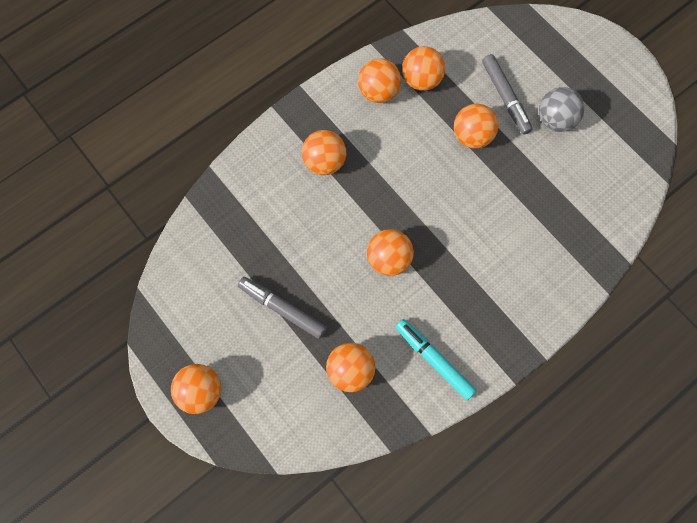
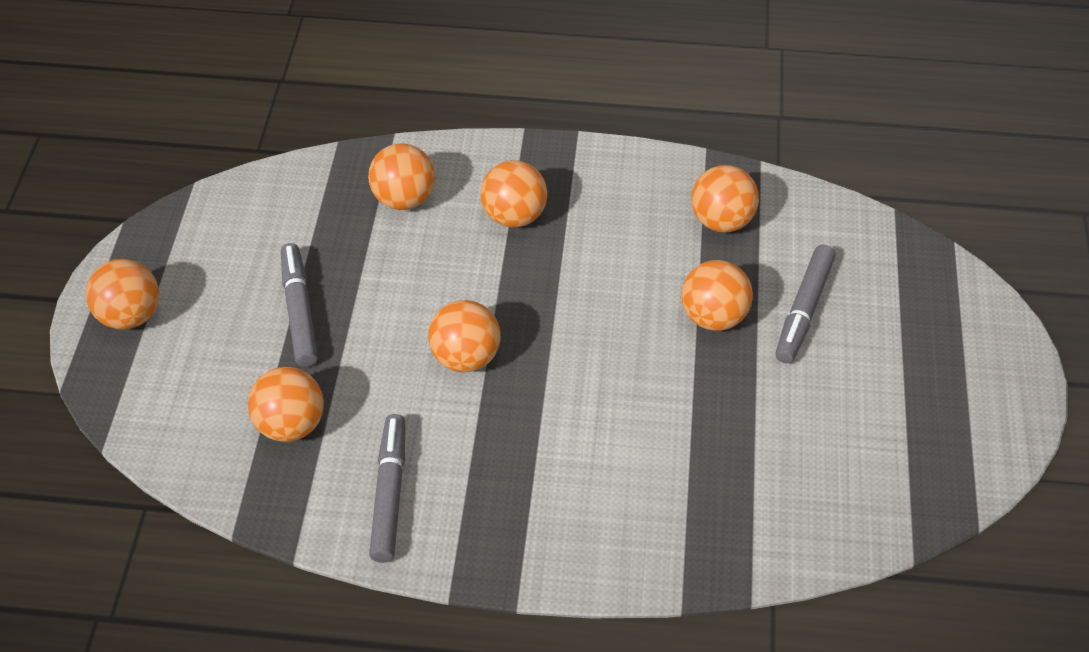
camera: 45 degrees right, 20 degrees down
(378, 92) = (657, 197): orange ball -> orange ball (404, 199)
(434, 360) = (389, 493): turquoise marker -> grey marker
(555, 120) = (840, 379): grey ball -> none

